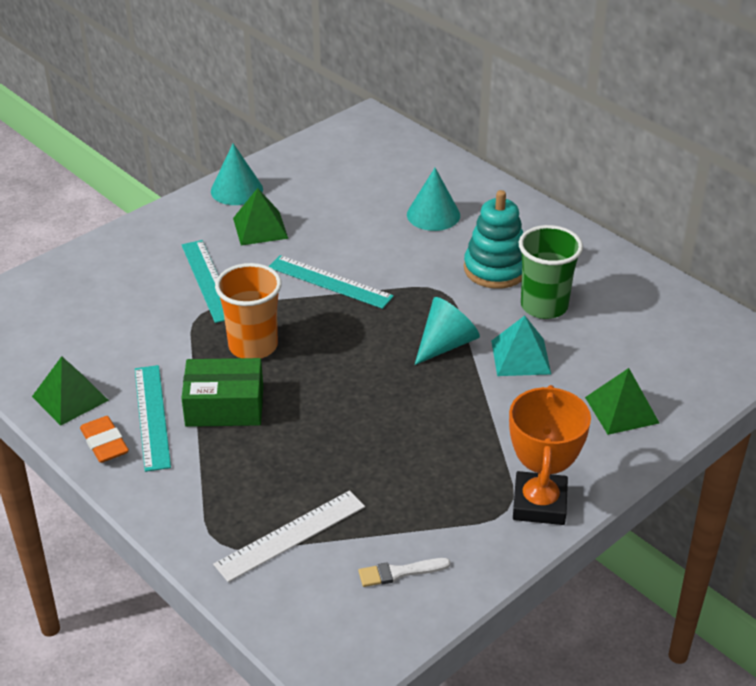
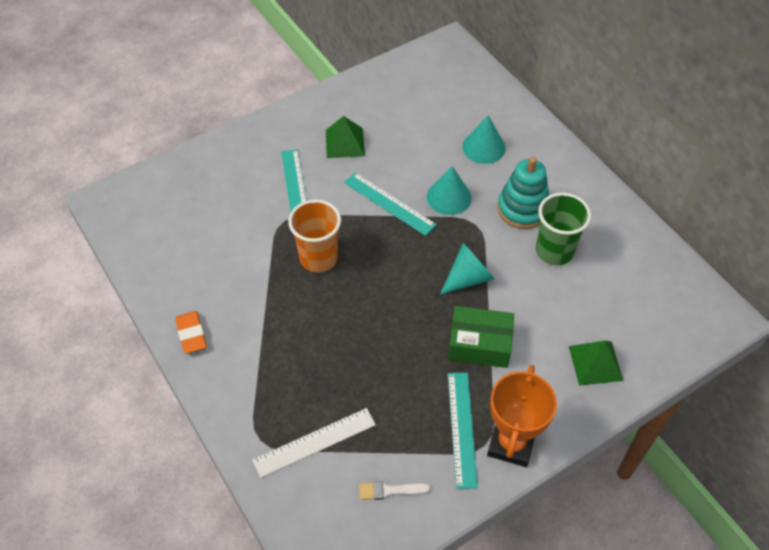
camera: 10 degrees right, 15 degrees up
(70, 398) = (173, 287): green pyramid -> none
(152, 416) = (230, 314): turquoise ruler -> turquoise ruler (462, 428)
(224, 406) = (286, 313): green box -> green box (479, 344)
(236, 190) = (333, 102): turquoise cone -> turquoise cone (449, 197)
(520, 357) = (525, 299): turquoise pyramid -> none

